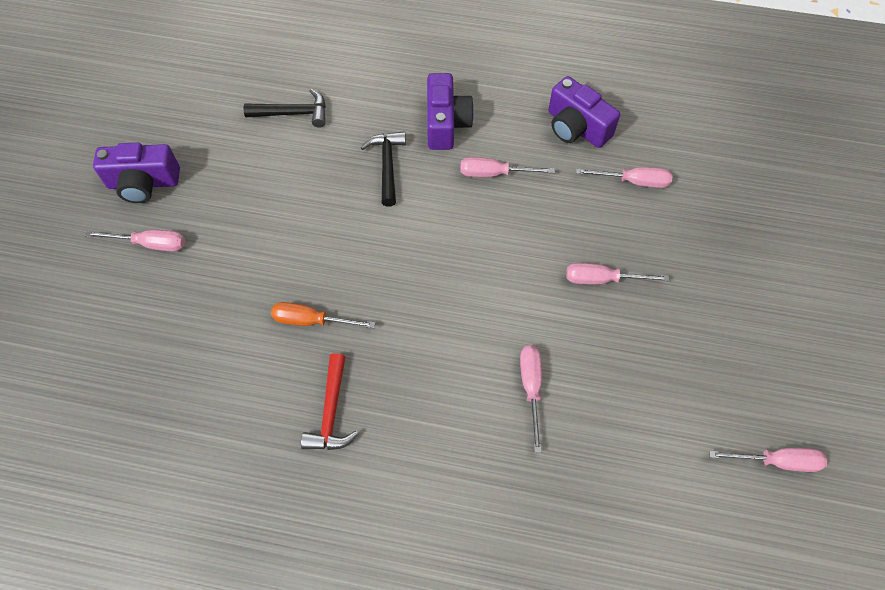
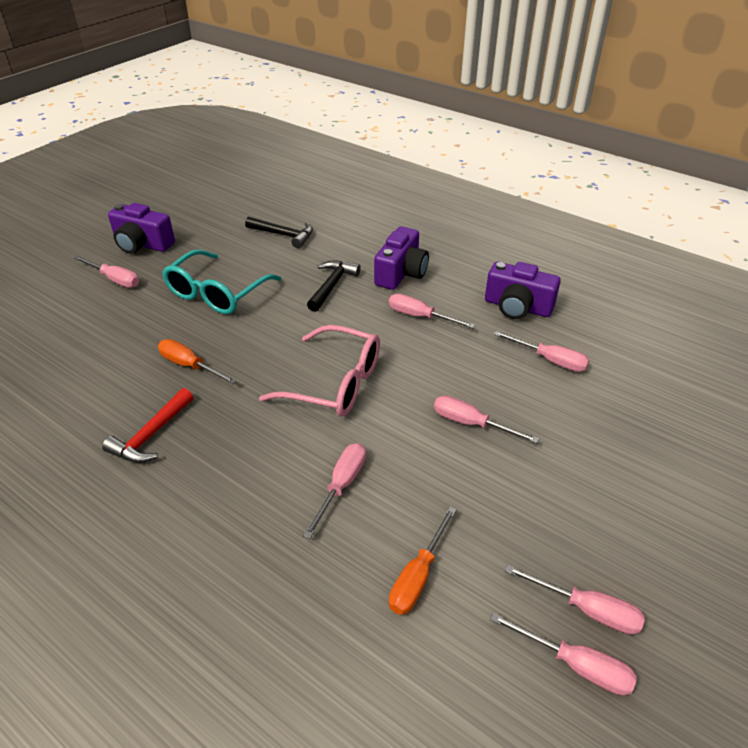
camera: 25 degrees right, 20 degrees down
(275, 220) = (216, 293): none -> turquoise glasses
(462, 284) = (335, 383): none -> pink glasses
(576, 127) = (517, 307): purple camera -> purple camera turned 45 degrees counterclockwise
(636, 443) = (418, 576): none -> orange screwdriver
(766, 414) = (586, 609): none -> pink screwdriver

